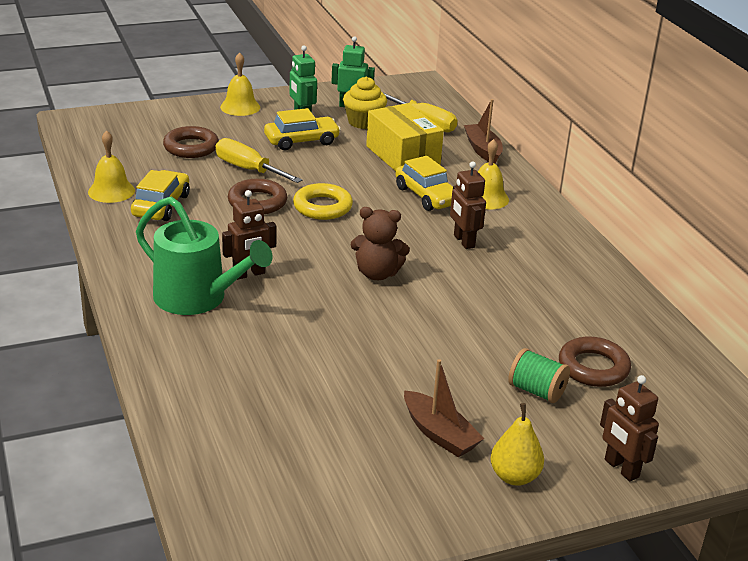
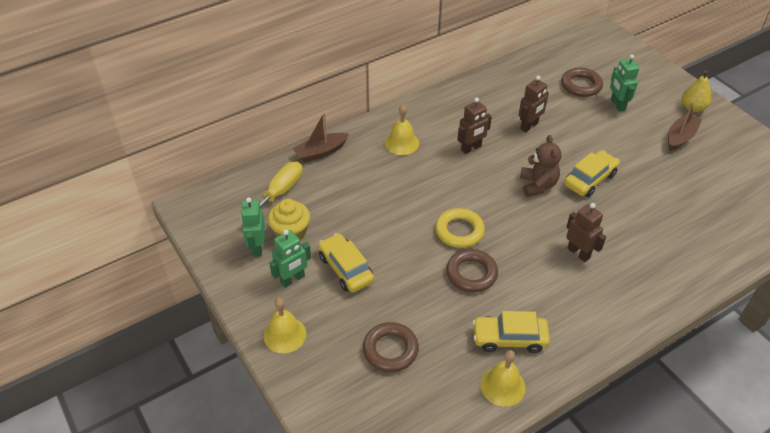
camera: 100 degrees left, 15 degrees up
(197, 298) = (626, 274): green watering can -> none
(248, 169) = (417, 294): yellow screwdriver -> none
(402, 156) = (350, 197): yellow box -> none
(427, 196) = (413, 174): yellow car -> yellow car (590, 179)
(536, 391) = (617, 105): green spool -> green robot
(621, 468) = (659, 74): brown robot -> brown robot (529, 126)

